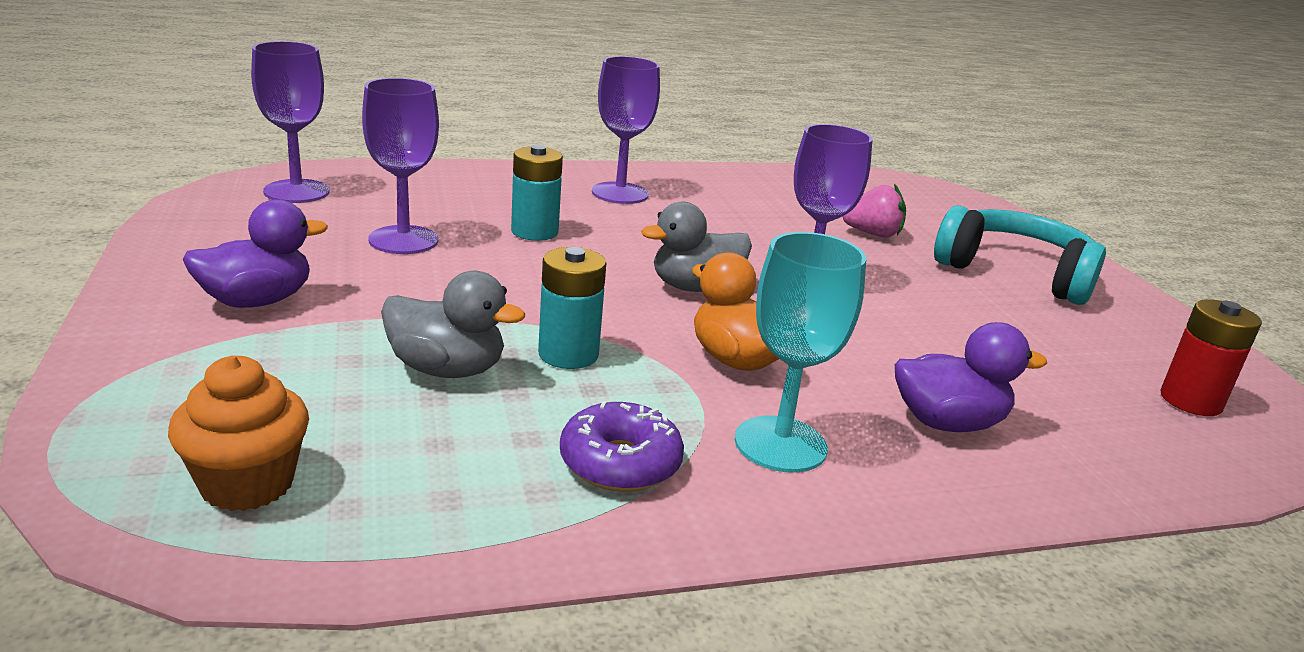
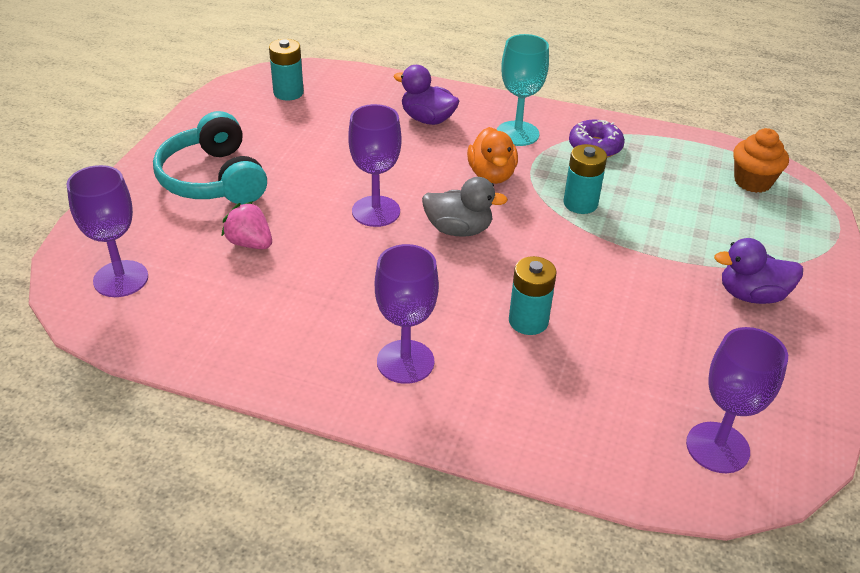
camera: 145 degrees left, 15 degrees up
(403, 240) = (639, 338): purple goblet -> purple goblet (121, 279)
(447, 369) = (651, 212): grey duck -> none
(1190, 401) = (288, 93): red battery -> turquoise battery

